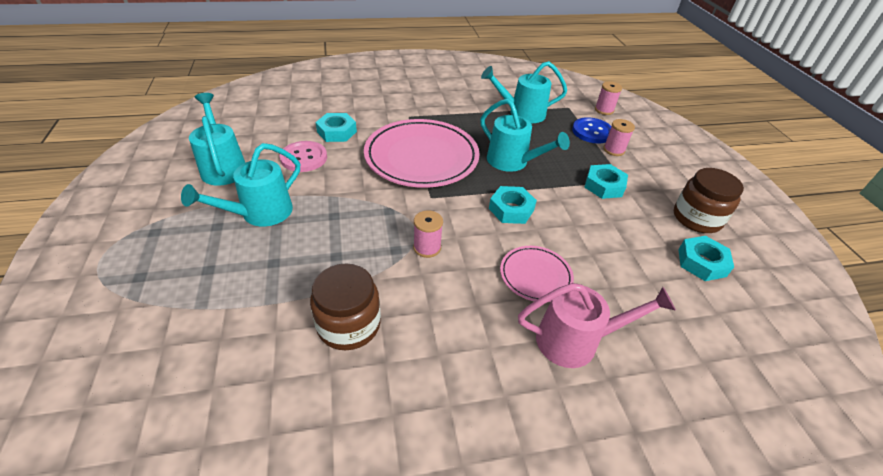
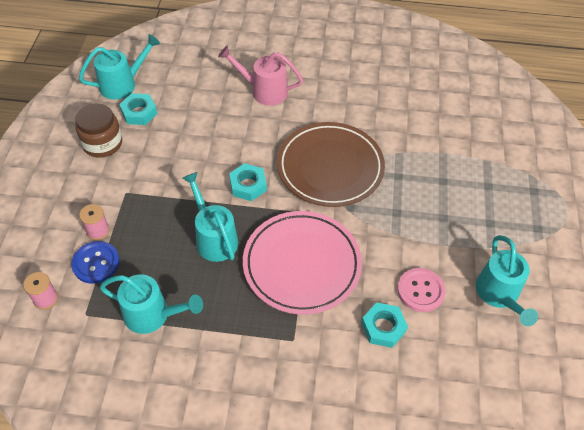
camera: 160 degrees left, 10 degrees up
(259, 214) = (457, 228): turquoise watering can -> turquoise watering can (123, 84)
(349, 325) = (394, 129): brown jar -> none
(427, 247) = (330, 167): pink spool -> brown plate
(535, 276) = (263, 130): pink plate -> none
(604, 186) = (149, 190): turquoise nut -> none

